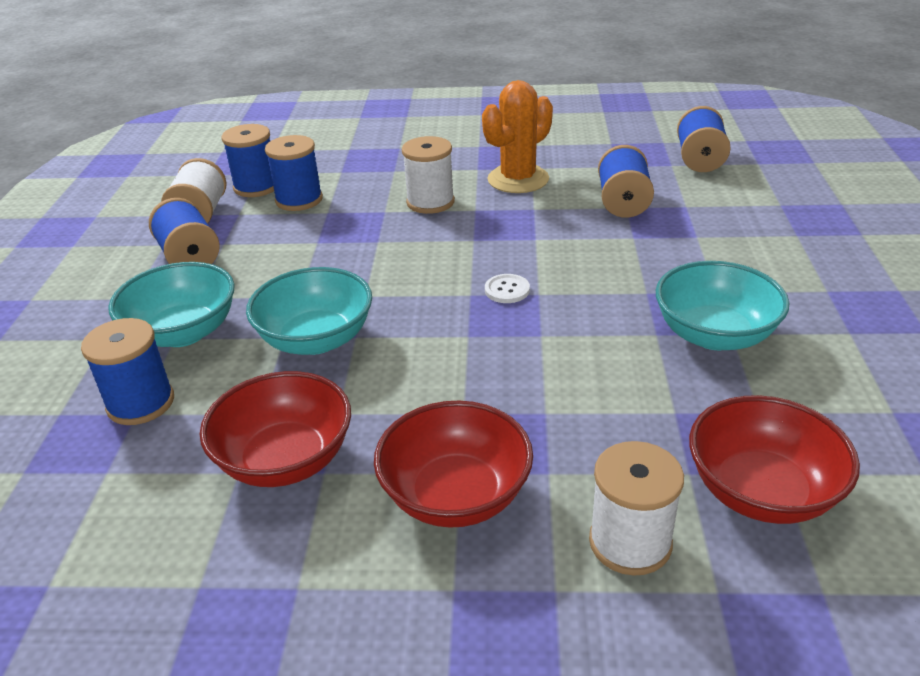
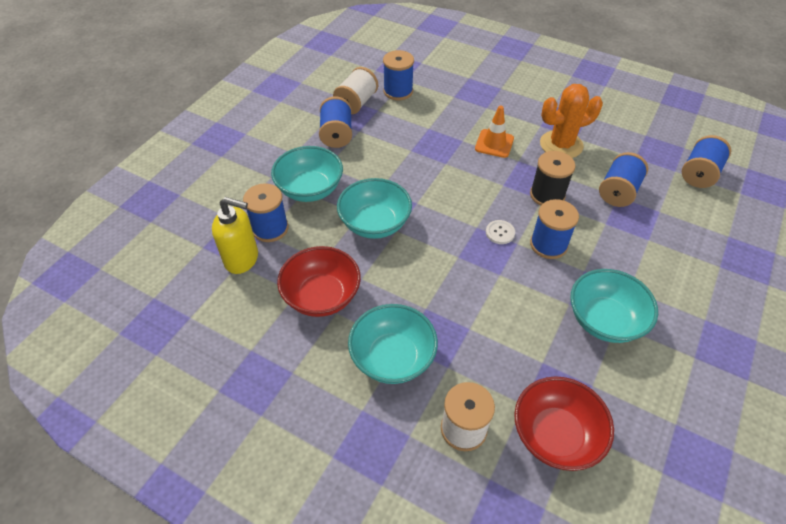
camera: 25 degrees right, 15 degrees up
(110, 462) = (242, 259): none -> yellow soap dispenser
(299, 200) = (417, 111): blue spool -> blue spool (548, 244)
(430, 202) = (494, 143): white spool -> orange traffic cone
(455, 495) = (392, 357): red bowl -> turquoise bowl
(539, 232) = (547, 195): none -> black spool

